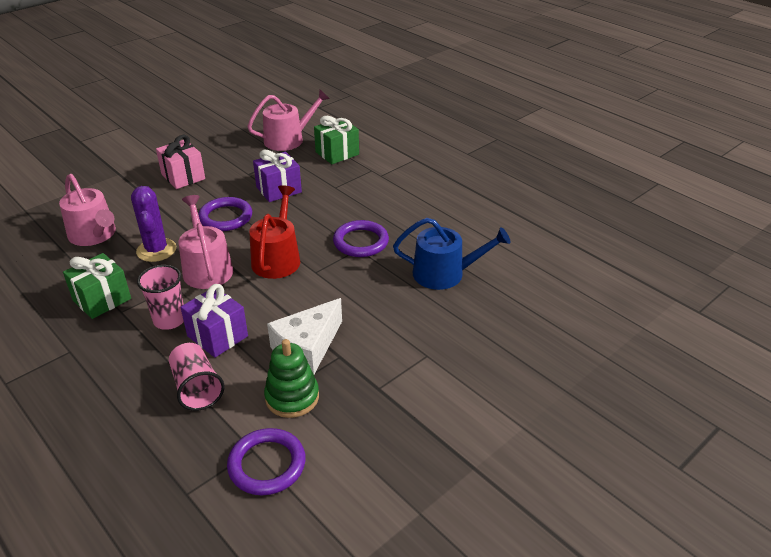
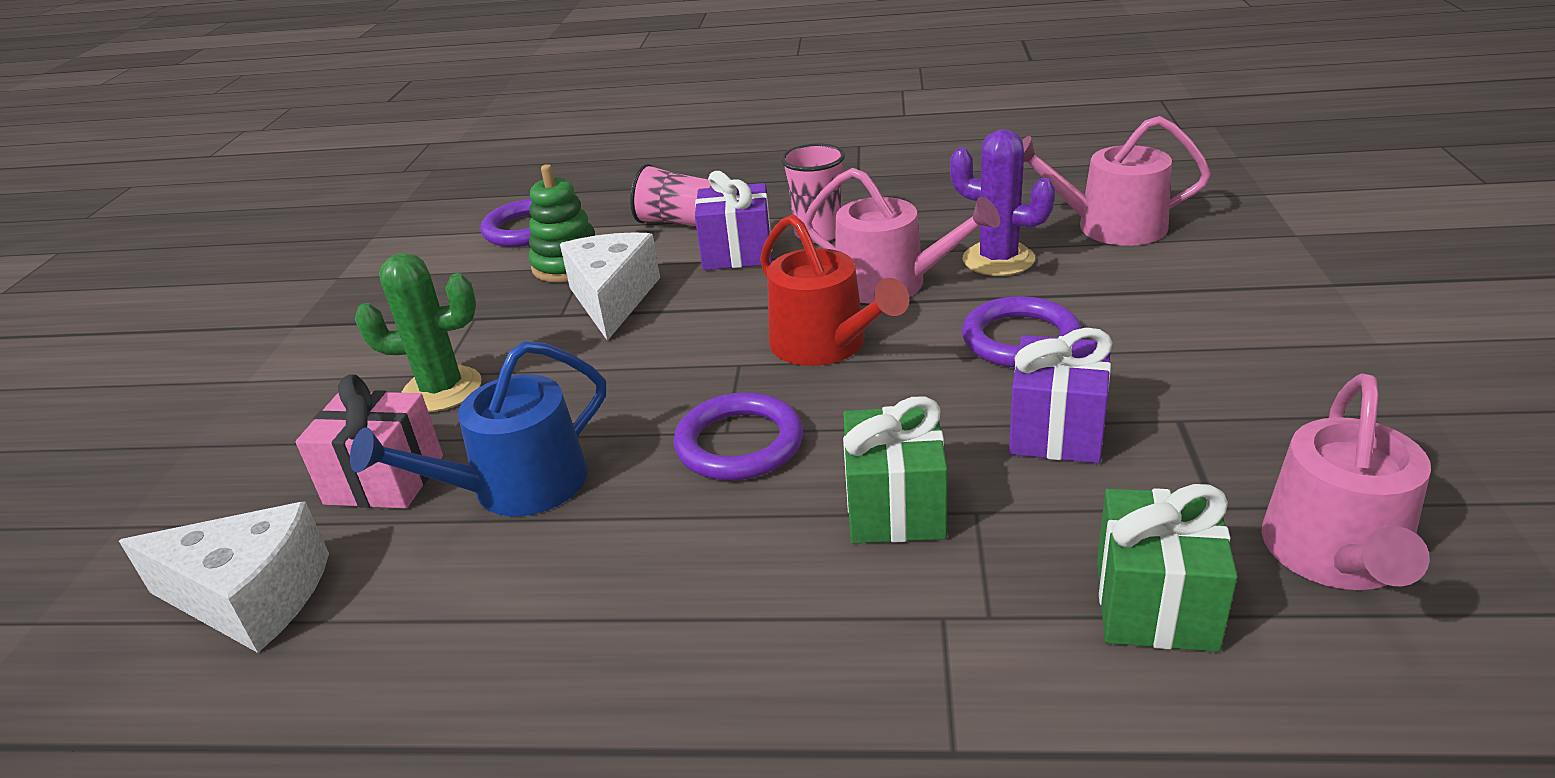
camera: 140 degrees right, 5 degrees down
(102, 300) = (929, 205): green gift -> green gift (895, 507)
(183, 177) = (1247, 342): pink gift -> pink gift (384, 480)
(434, 343) = (442, 390): none -> green cactus
(559, 288) = (250, 598): none -> white cheese

